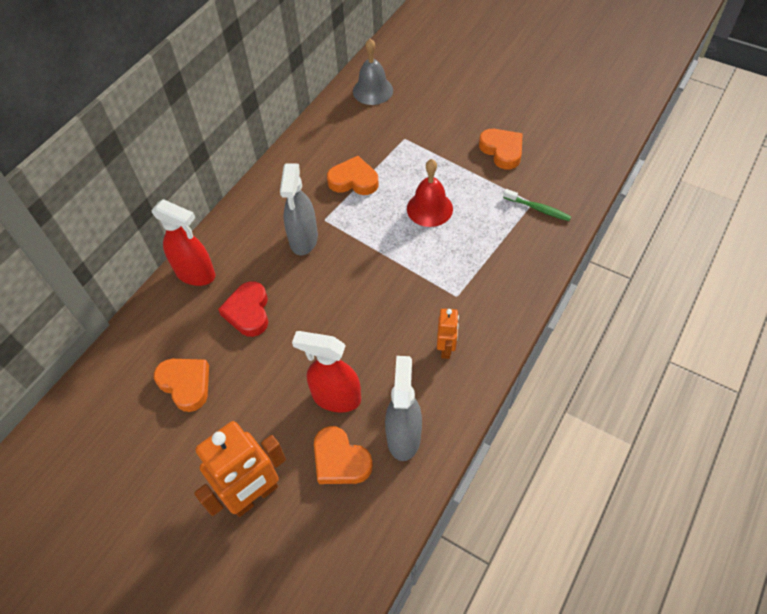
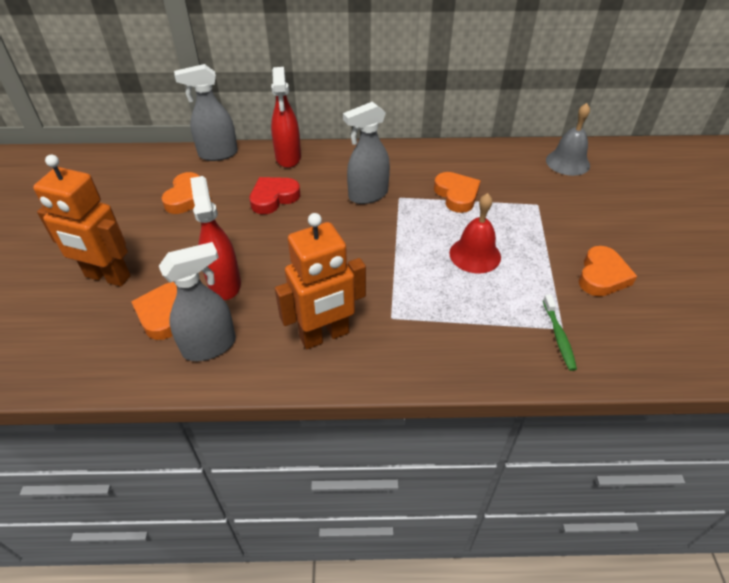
camera: 55 degrees right, 10 degrees down
(134, 331) = (217, 154): none -> grey spray bottle
(446, 349) = (324, 336): orange robot -> orange robot, size x1.92

